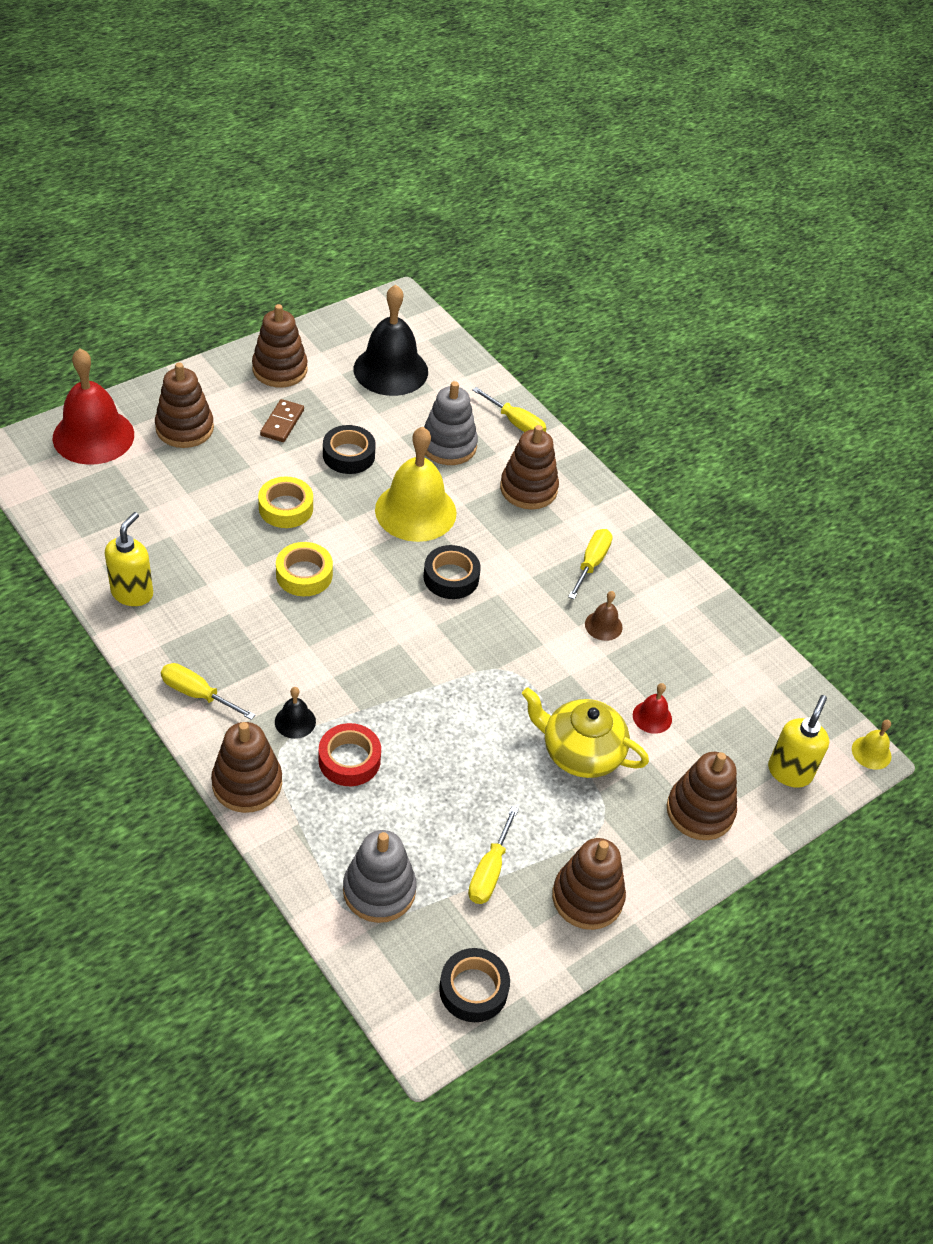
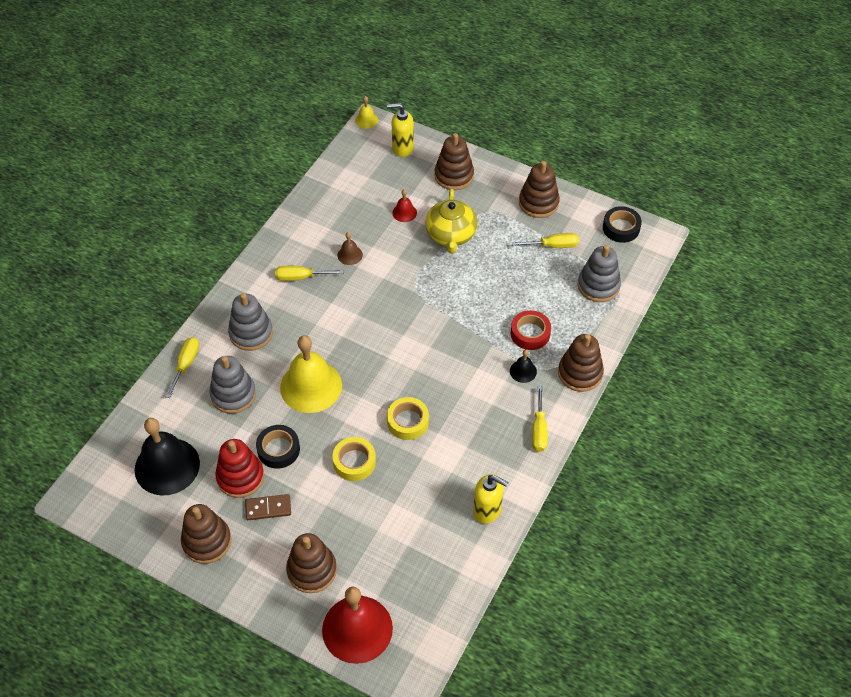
camera: 110 degrees left, 5 degrees up
(132, 593) = (487, 510): yellow soap dispenser -> yellow soap dispenser turned 150 degrees counterclockwise
(336, 416) = (240, 477): none -> red stacking toy
(451, 577) = (359, 343): black tape -> none
(528, 489) = (251, 333): brown stacking toy -> grey stacking toy

